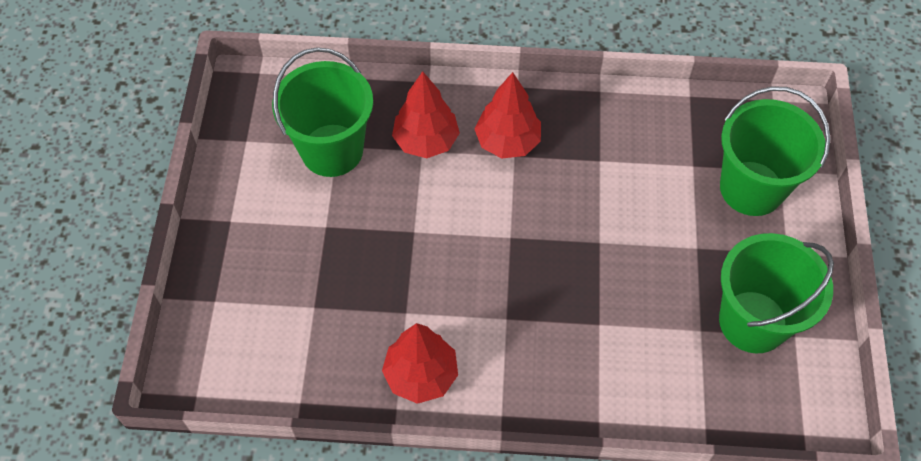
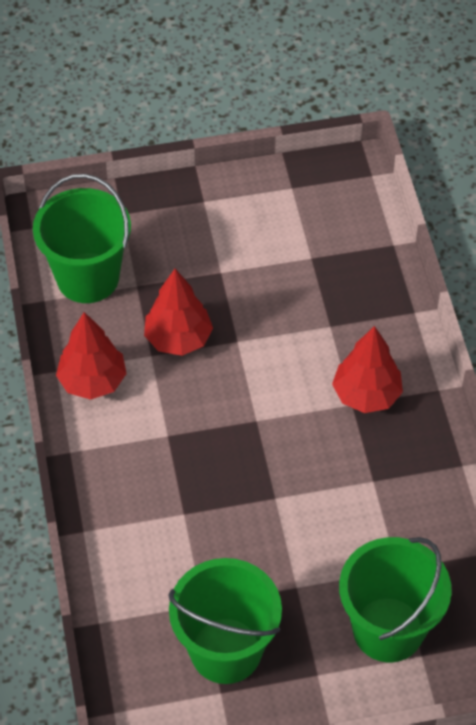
camera: 75 degrees right, 5 degrees down
(332, 150) = (304, 255): green bucket -> green bucket (87, 278)
(426, 141) = (342, 326): red tree -> red tree (178, 339)

